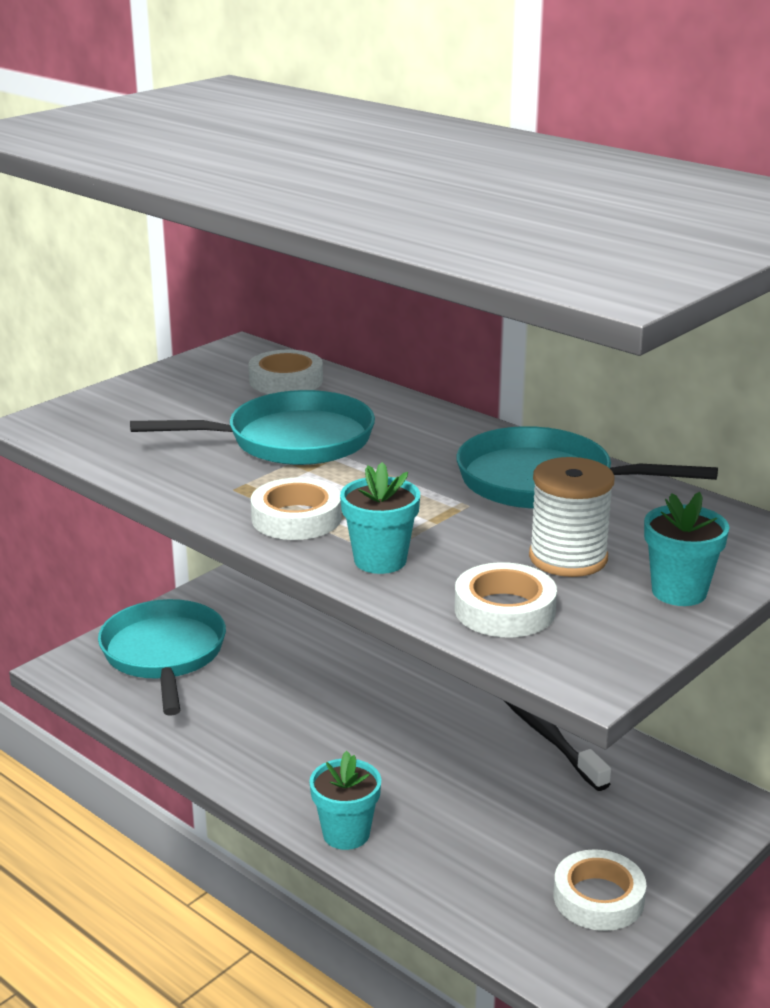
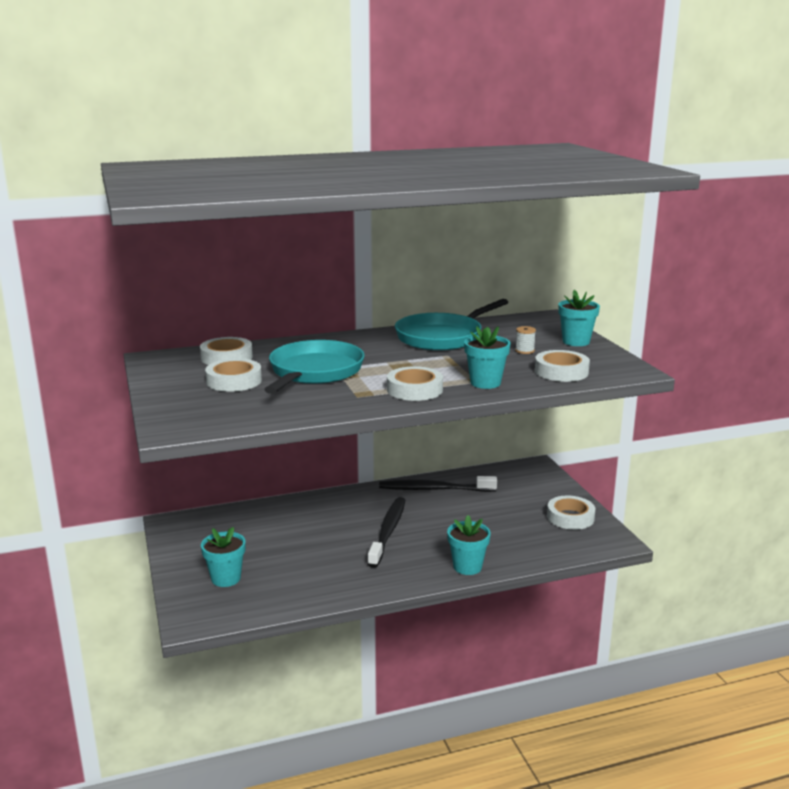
camera: 60 degrees left, 5 degrees down
(164, 655) = (226, 578): turquoise pan -> turquoise flower pot
(211, 408) = (234, 381): none -> white tape
(377, 732) = (388, 532): none -> black toothbrush
(568, 558) = (524, 351): white spool -> white spool, size x0.46

